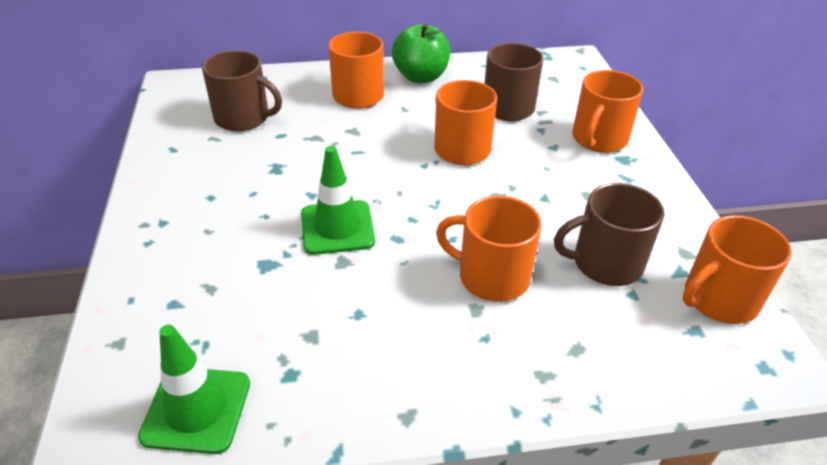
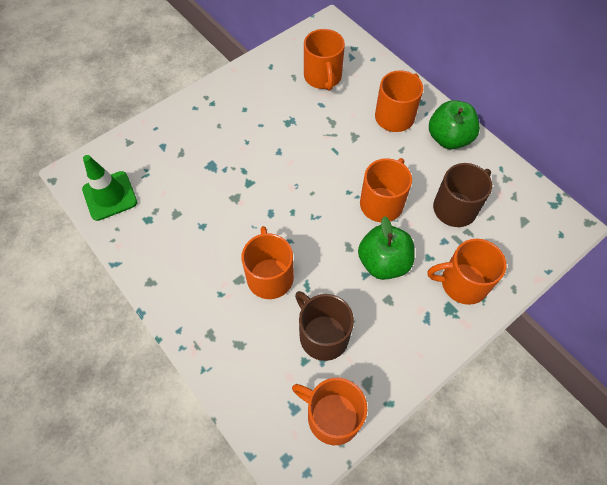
camera: 60 degrees right, 20 degrees up
(243, 118) = (323, 77): brown mug -> orange mug
(337, 228) = (259, 180): green traffic cone -> none
(538, 178) = (383, 262): none -> green apple

